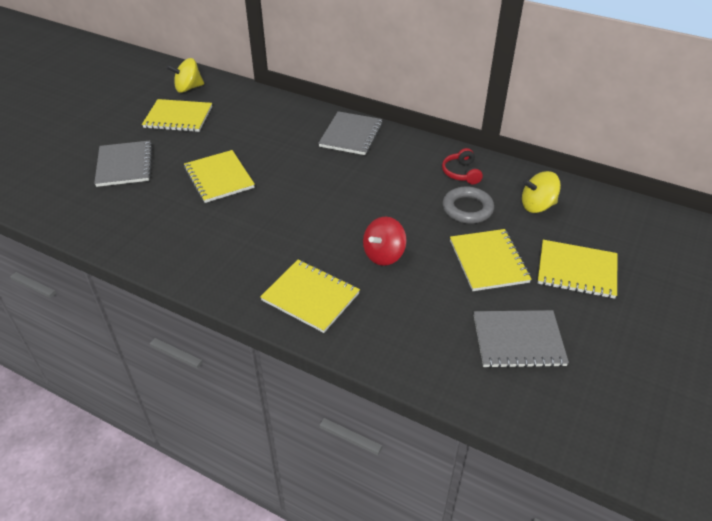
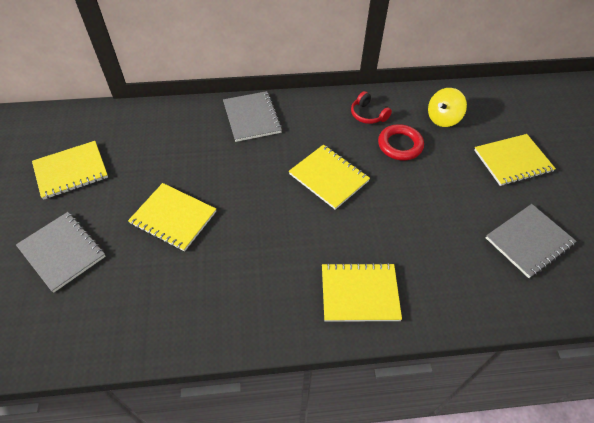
camera: 35 degrees left, 10 degrees up
(188, 88) = (51, 134): yellow spinning top -> none
(384, 255) = (378, 220): red spinning top -> none
(467, 209) = (400, 145): grey ring -> red ring
(488, 261) = (453, 184): yellow notebook -> yellow notebook (328, 177)

